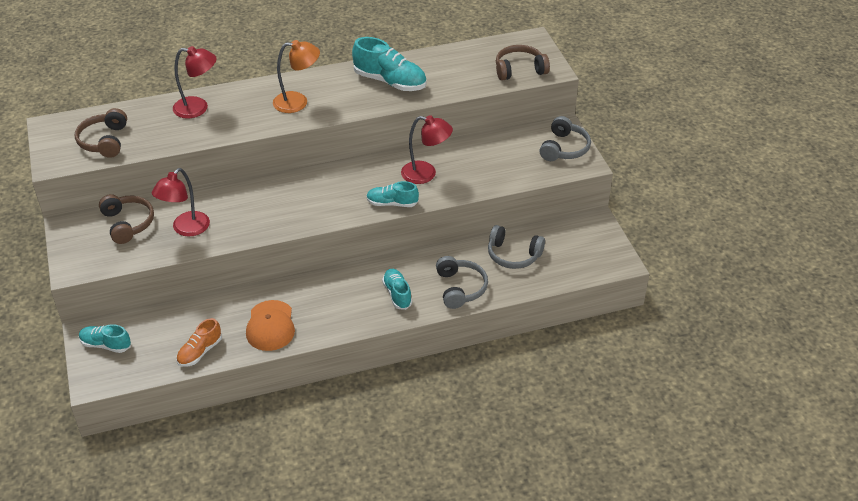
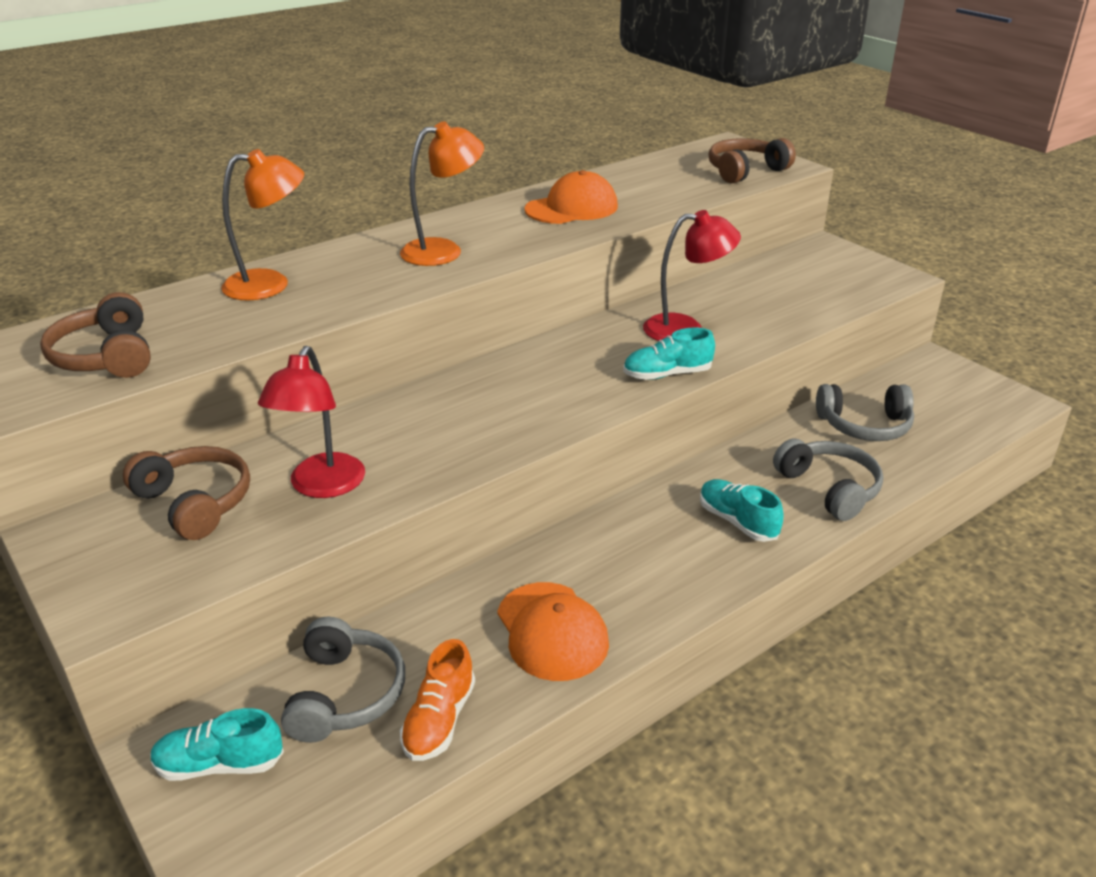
camera: 20 degrees left, 10 degrees down
(198, 108) = (270, 284): red lamp -> orange lamp
(390, 81) = (572, 208): turquoise shoe -> orange cap
(564, 148) = (851, 266): grey headphones -> grey headphones (345, 694)

